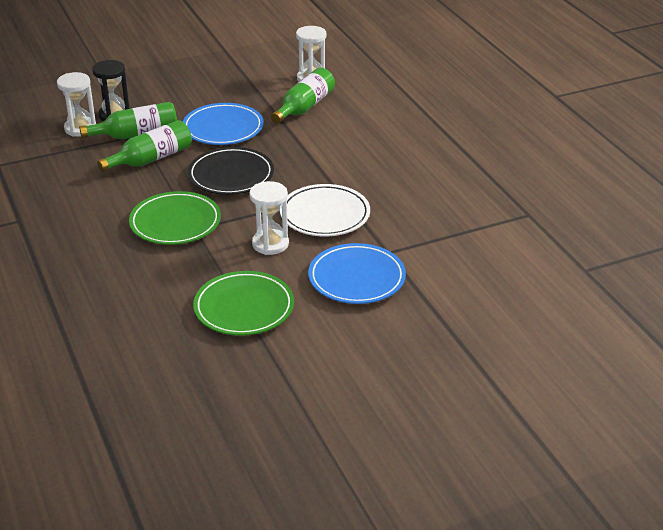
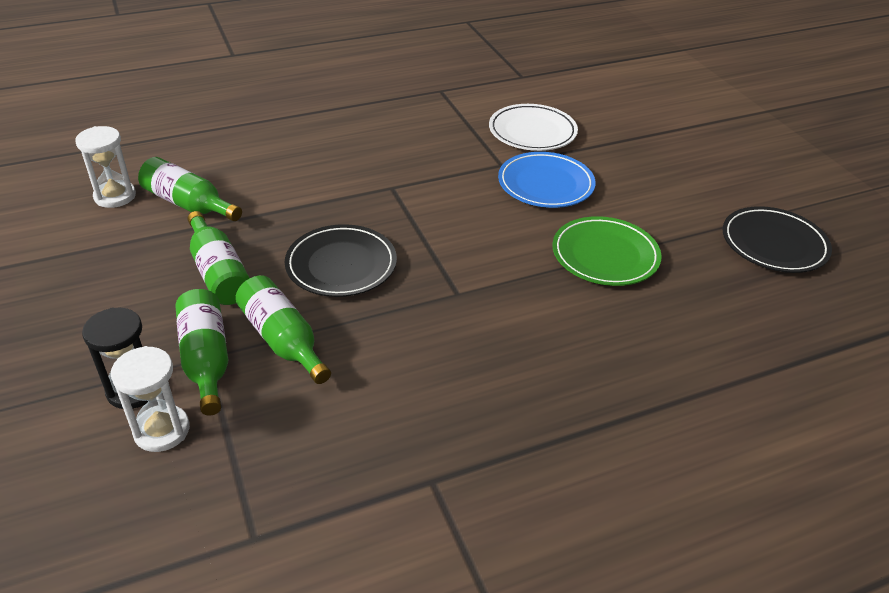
camera: 90 degrees left, 5 degrees up
(175, 222) = (445, 311): green plate -> none
(223, 128) = (218, 272): blue plate -> green bottle
(264, 426) = (774, 244): none -> black plate
(270, 244) = (489, 236): white hourglass -> none
(325, 215) = (434, 198): white plate -> white plate (532, 132)

